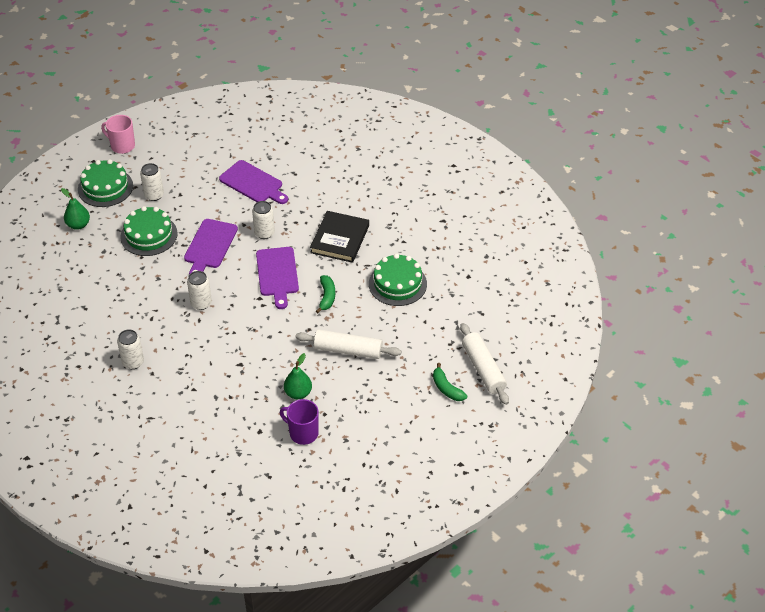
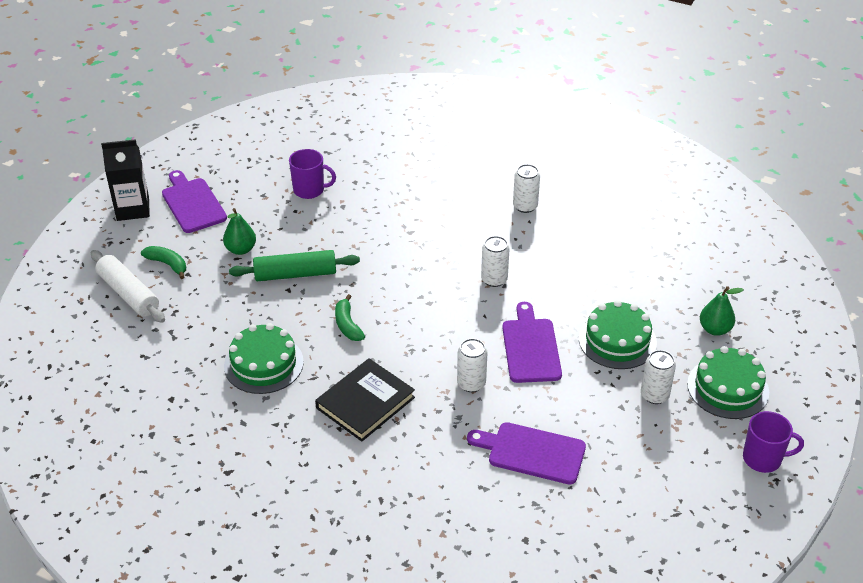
camera: 160 degrees right, 5 degrees down
(122, 146) = (763, 458): pink mug -> purple mug
(277, 274) = (423, 335): purple cutting board -> purple cutting board (192, 203)
(298, 393) = (332, 221): green pear -> green pear (241, 249)
(340, 239) = (365, 403): black book -> black book turned 45 degrees clockwise
(348, 350) = (295, 274): white rolling pin -> green rolling pin
(465, 457) = (133, 209): none -> black carton

